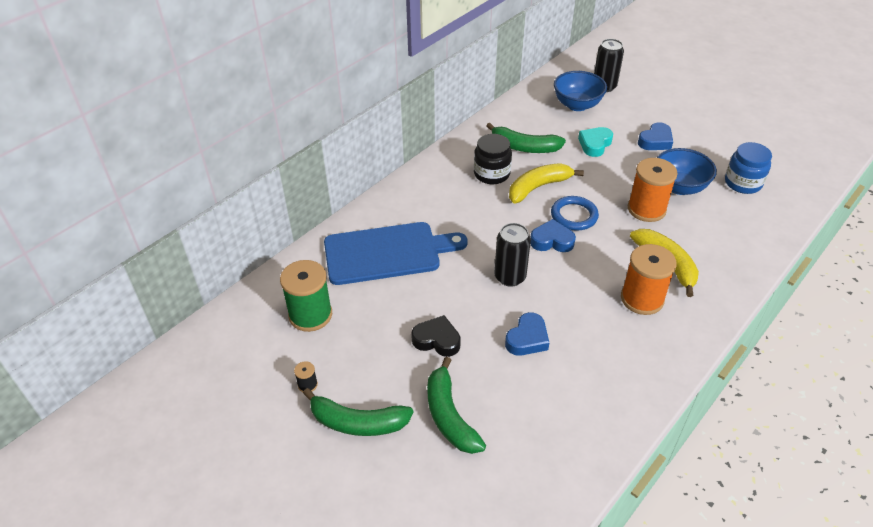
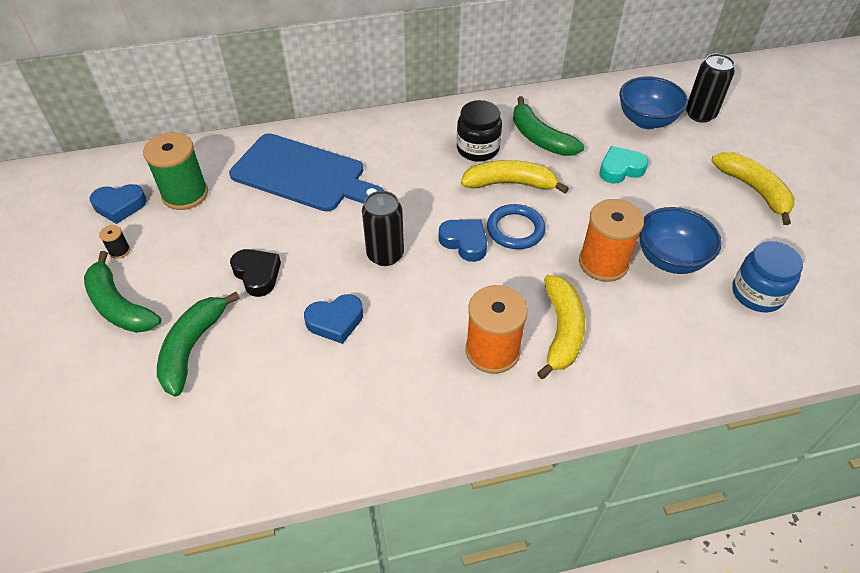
camera: 35 degrees right, 5 degrees up
(655, 141) = (697, 197): blue heart -> blue heart (120, 206)
(681, 121) = (754, 190): none -> yellow banana

